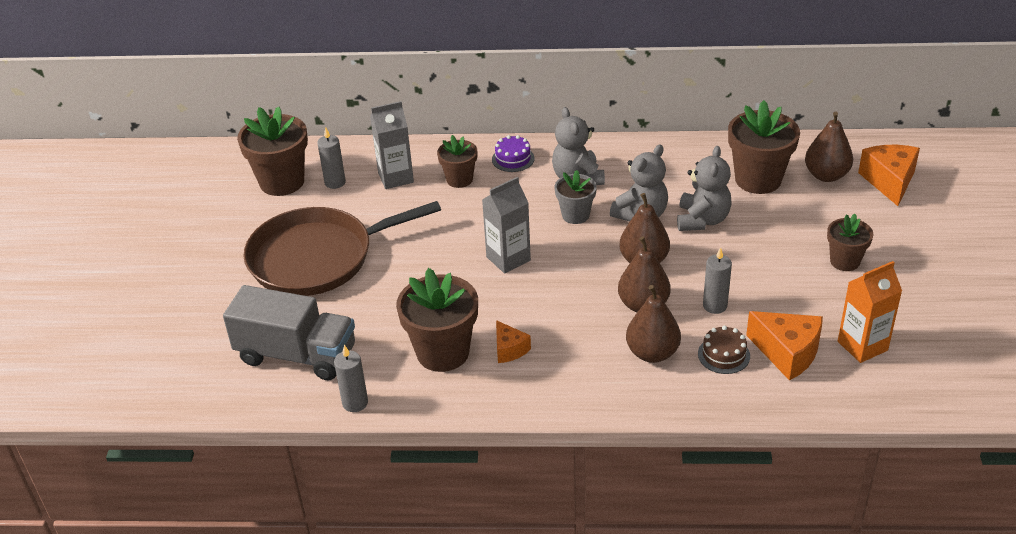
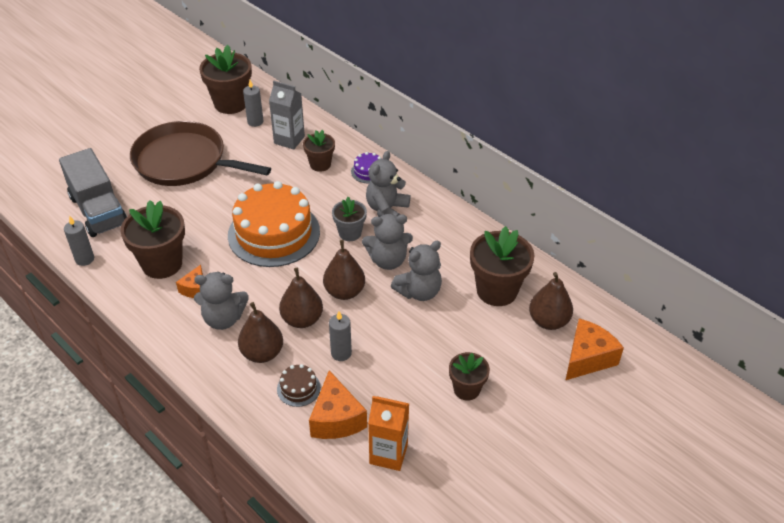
camera: 40 degrees right, 5 degrees up
(508, 259) = (274, 233): grey carton -> orange cake
(575, 353) = (223, 319): none -> grey teddy bear

